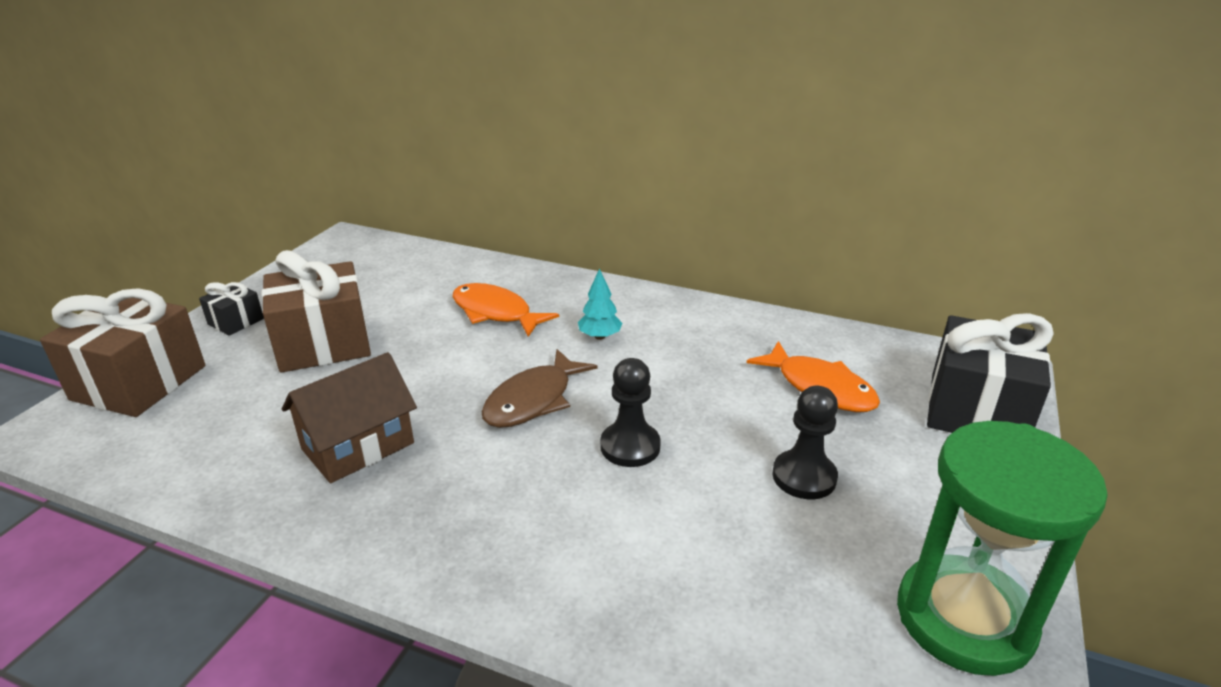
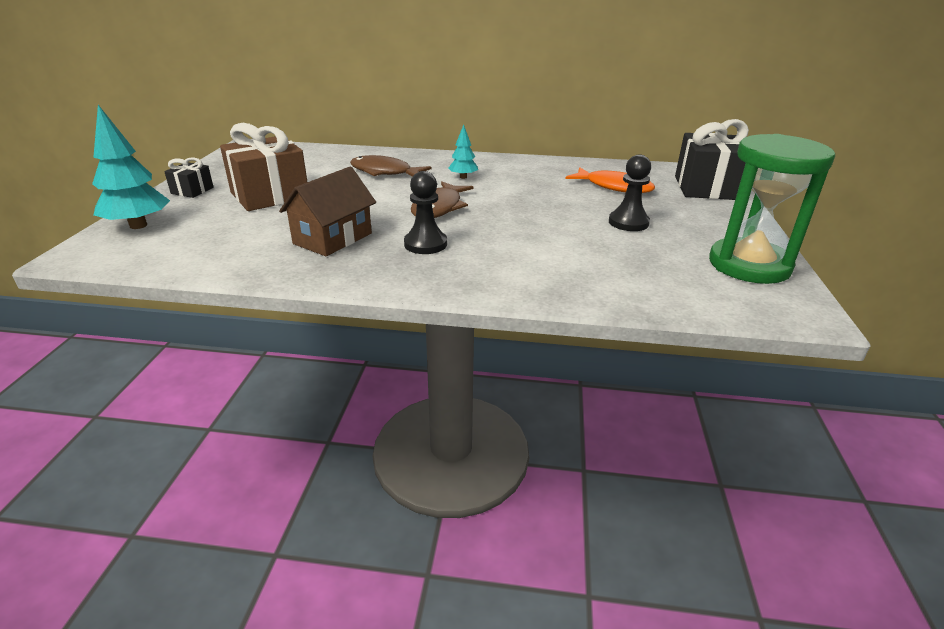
camera: 15 degrees left, 0 degrees up
(139, 383) = (138, 225): brown gift -> turquoise tree
(495, 313) = (384, 172): orange fish -> brown fish
(630, 446) = (516, 221): black pawn -> black pawn (425, 244)

